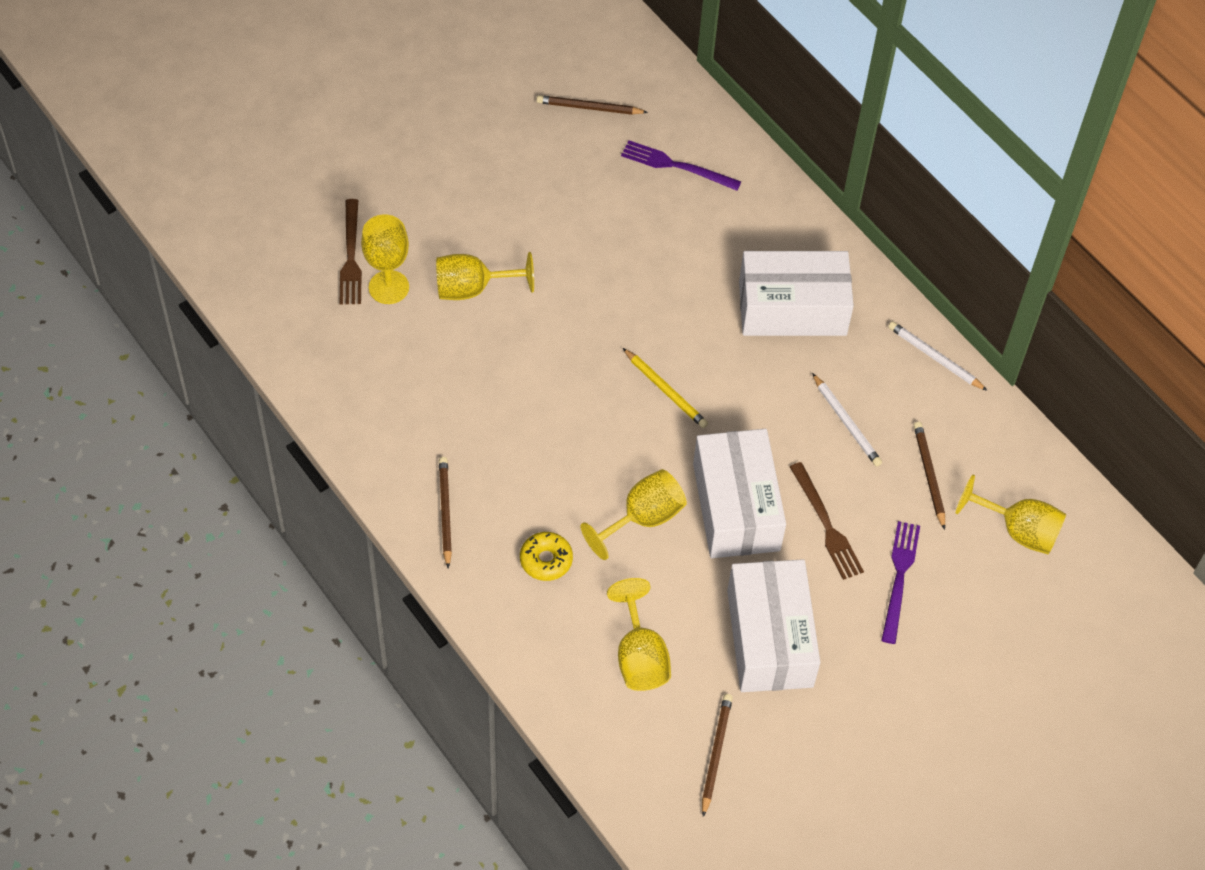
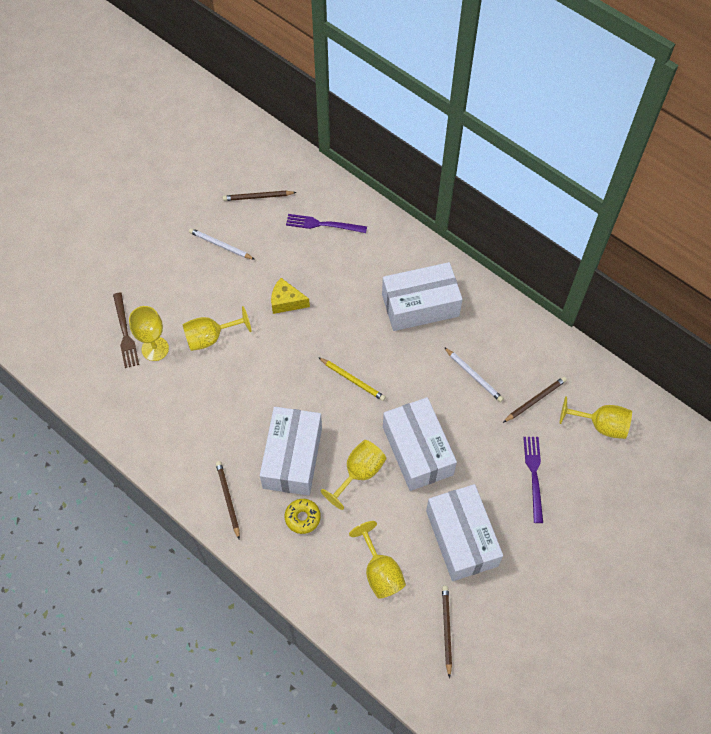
camera: 10 degrees left, 5 degrees up
(551, 476) = (292, 457): none -> white box
(595, 262) = (286, 301): none -> yellow cheese
(826, 525) = (478, 450): brown fork -> none
(929, 475) = (535, 400): brown pencil -> brown pencil turned 75 degrees clockwise
(935, 358) = (518, 319): white pencil -> white pencil (221, 245)

